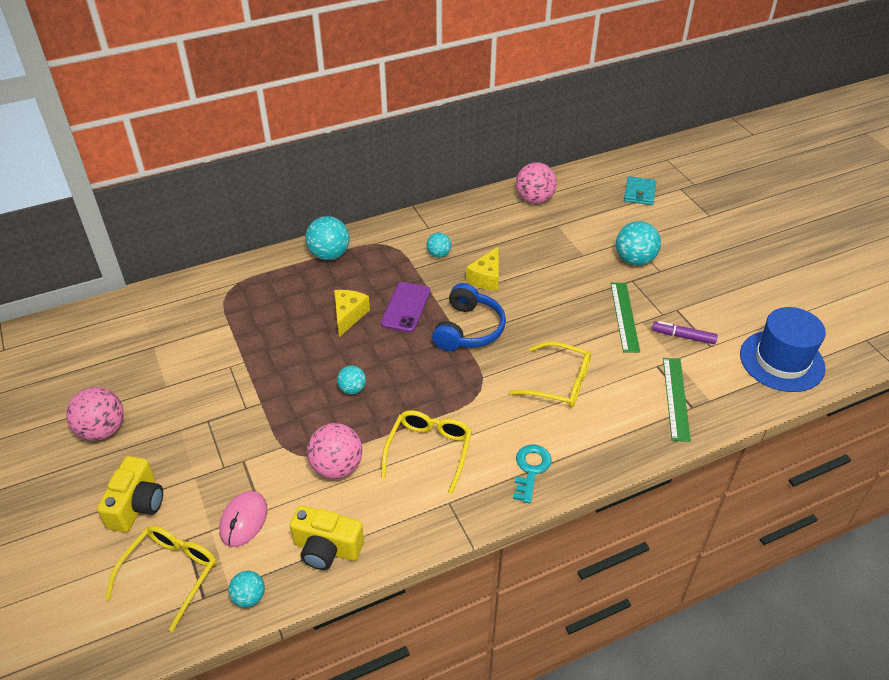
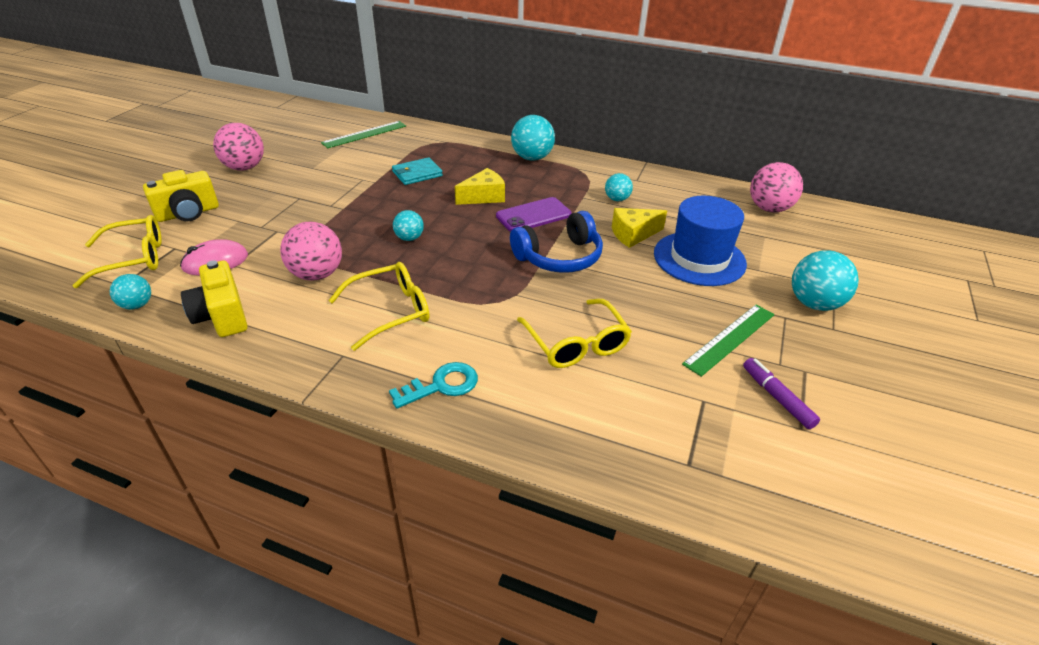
camera: 45 degrees right, 5 degrees down
(639, 193) = (904, 258): turquoise wallet -> turquoise wallet (417, 174)
(676, 398) = (681, 442): green ruler -> green ruler (364, 134)
(781, 361) = (888, 511): blue hat -> blue hat (699, 258)

